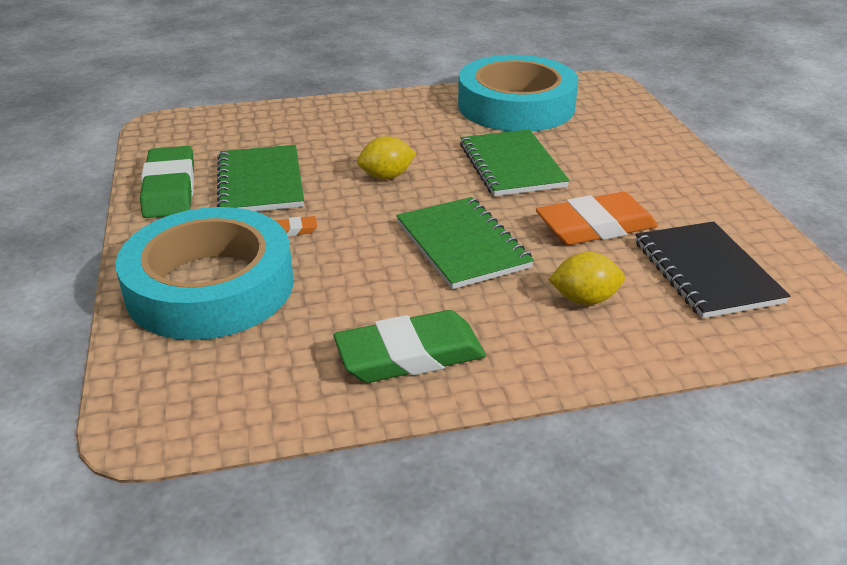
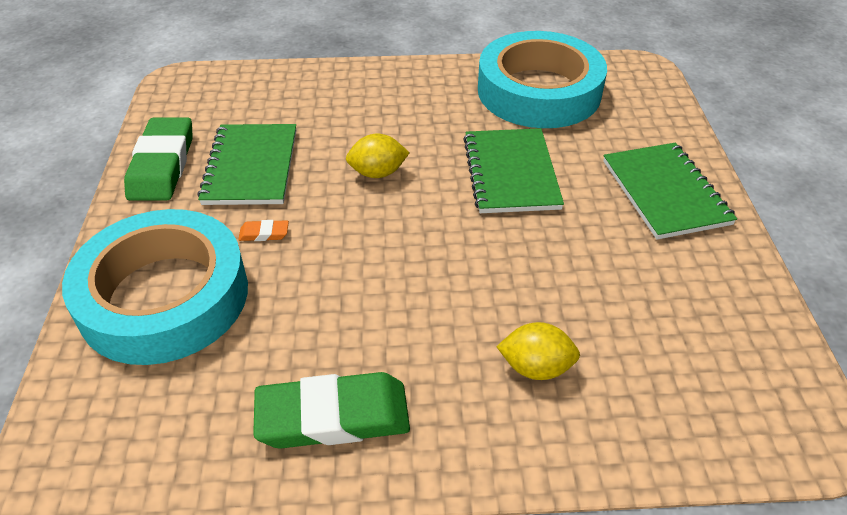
camera: 10 degrees right, 10 degrees up
(462, 245) = (428, 275): green notebook -> green notebook (665, 192)
(595, 226) = (576, 268): orange eraser -> none
(706, 272) = (680, 347): black notebook -> none

